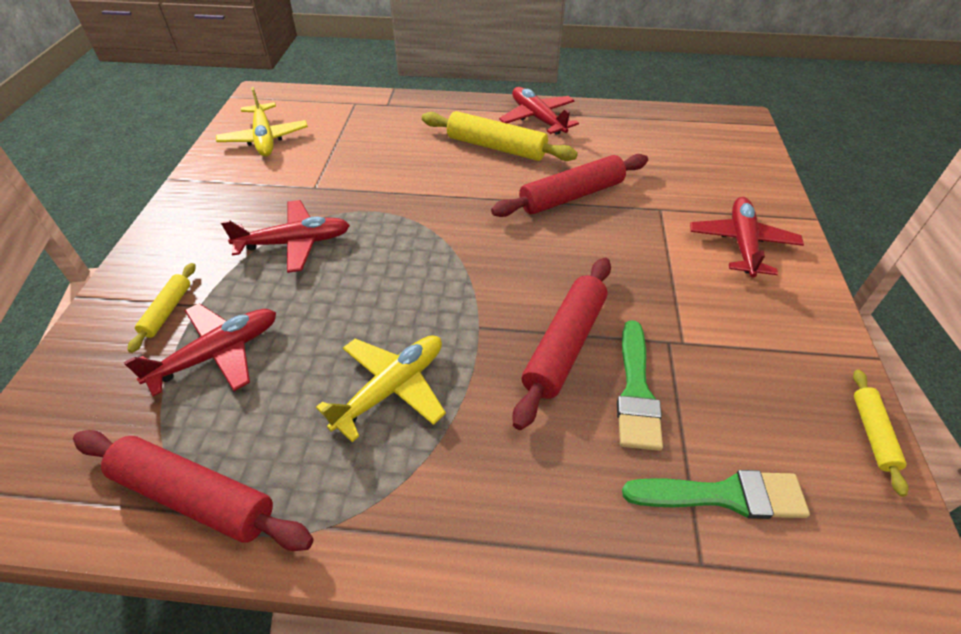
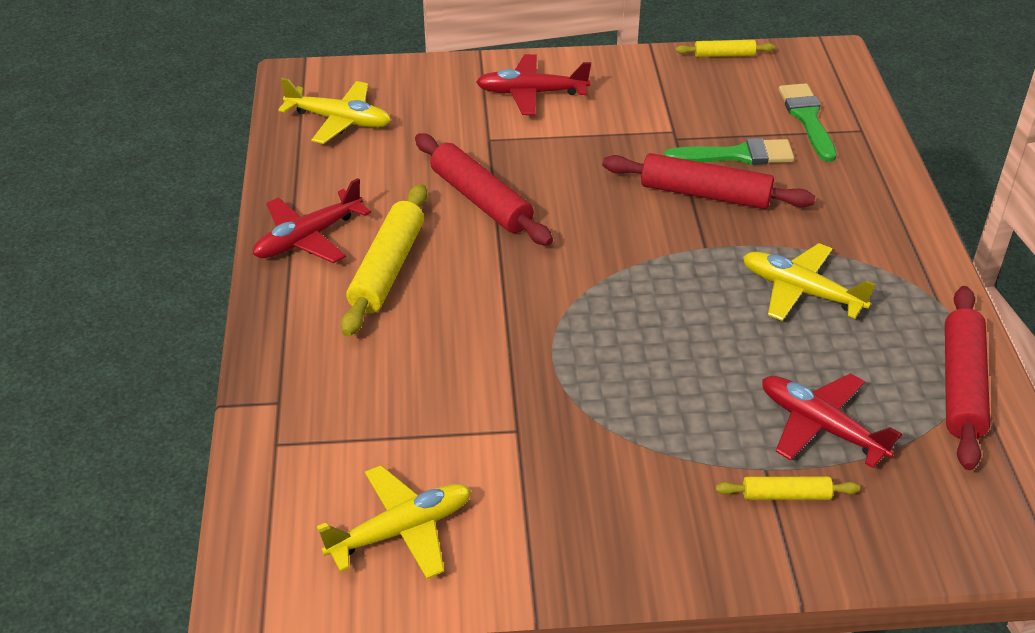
camera: 100 degrees left, 5 degrees down
(295, 243) = (634, 416): red plane -> none
(682, 136) = (339, 120): none -> yellow plane

